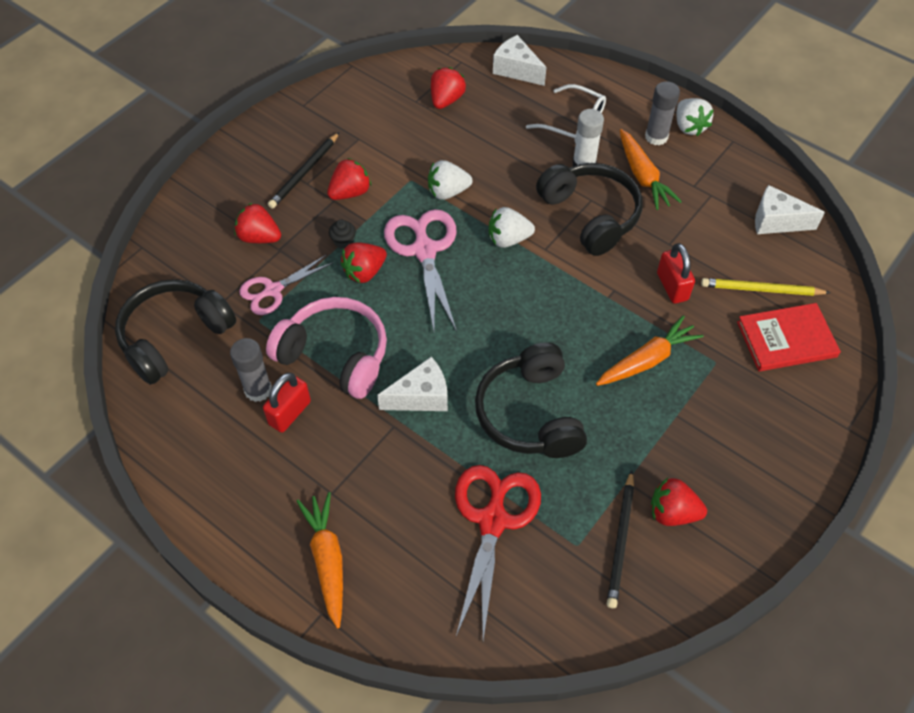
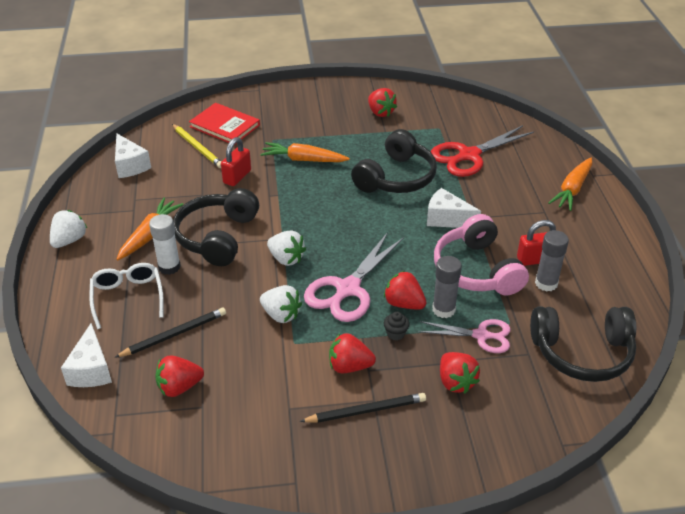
camera: 135 degrees left, 15 degrees down
(364, 272) = (404, 303): red strawberry -> red strawberry turned 150 degrees counterclockwise
(621, 541) = (417, 118): black pencil -> black pencil (174, 334)
(656, 137) = (99, 249): grey glue stick -> grey glue stick (443, 309)

